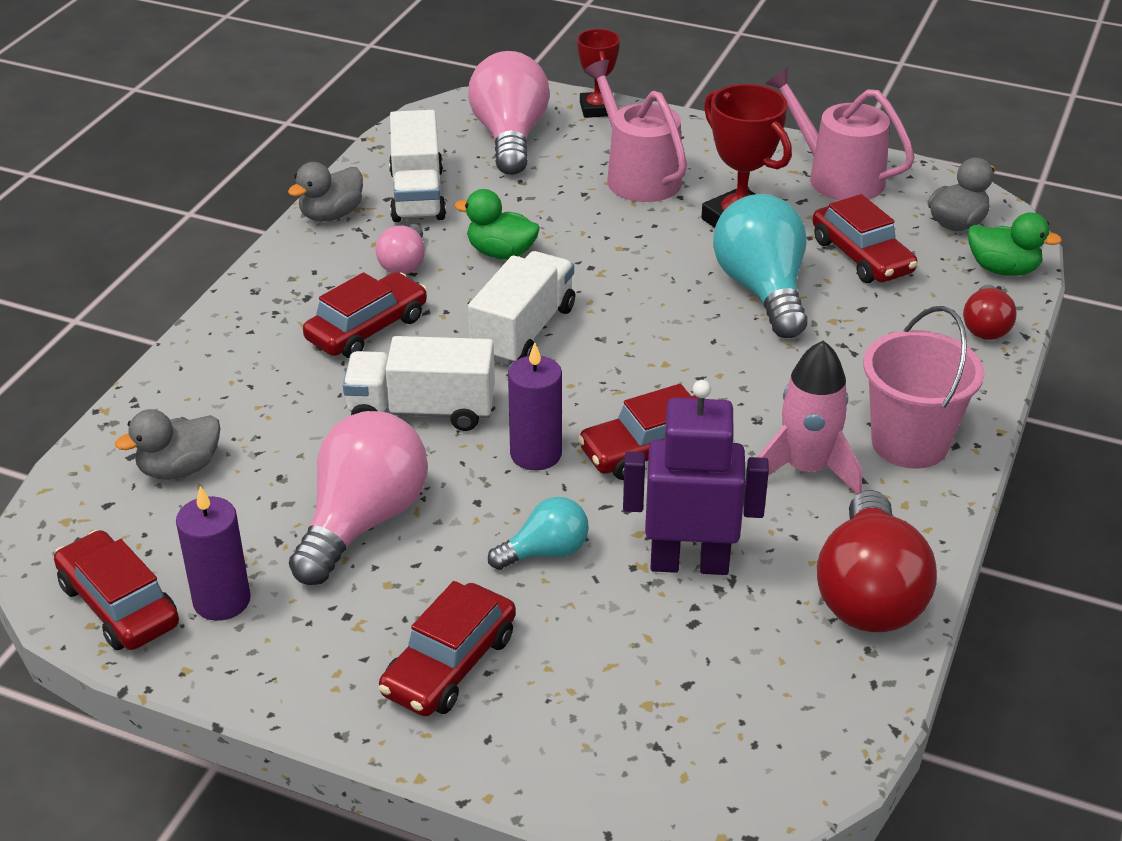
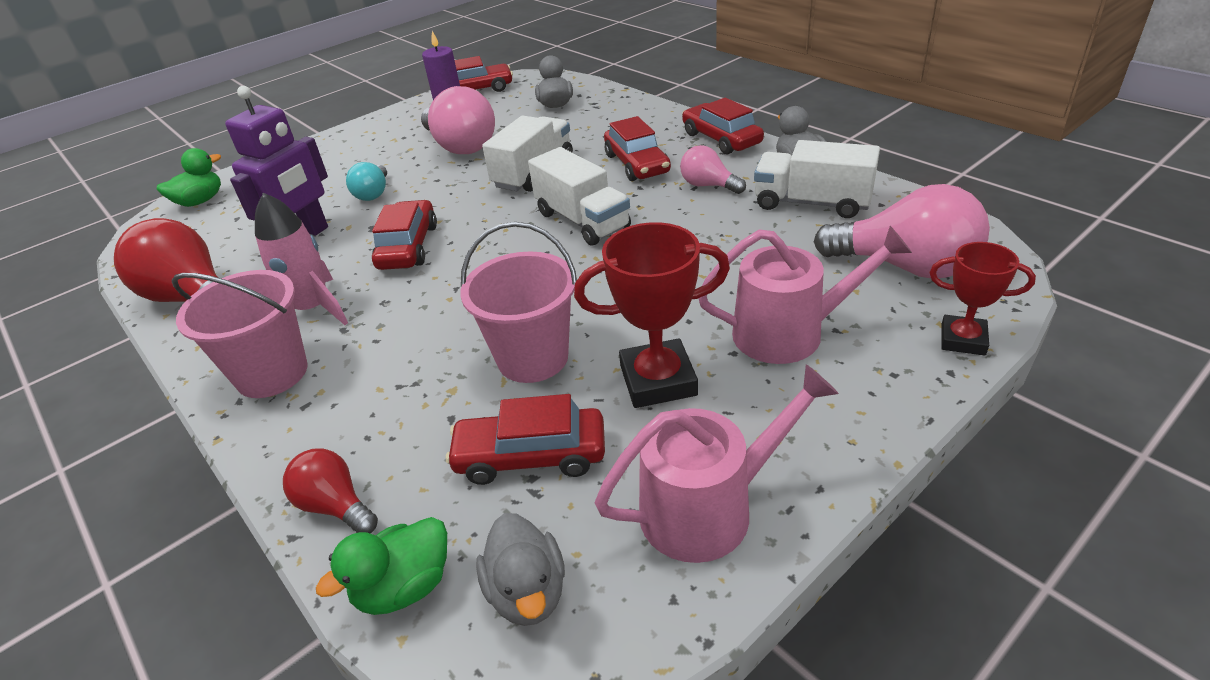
camera: 120 degrees right, 0 degrees up
(449, 664) = (340, 157): red car -> red car (721, 139)
(501, 253) = (695, 228): green duck -> green duck (200, 201)
(536, 454) = (453, 204): purple candle -> none
(762, 290) = (533, 358): turquoise light bulb -> pink bucket

